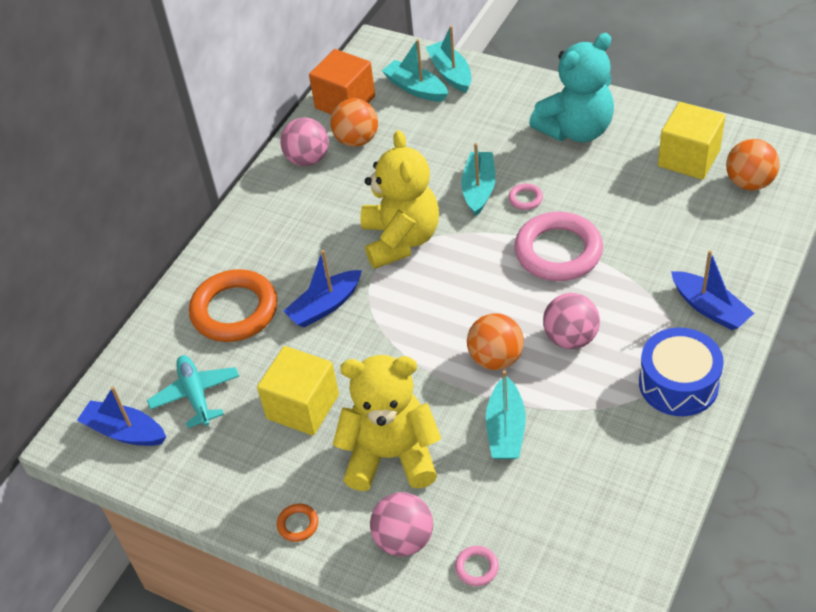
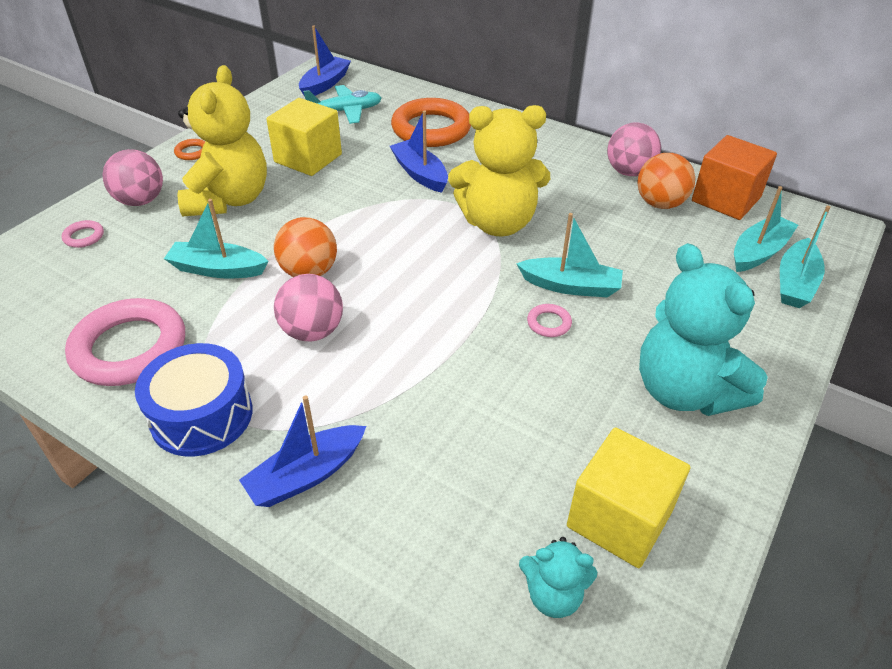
camera: 90 degrees right, 5 degrees down
(450, 73) = (795, 283): turquoise boat -> turquoise boat turned 135 degrees clockwise
(558, 251) = (451, 340): pink ring -> pink ring (129, 348)
(749, 183) = (553, 595): orange ball -> turquoise teddy bear

